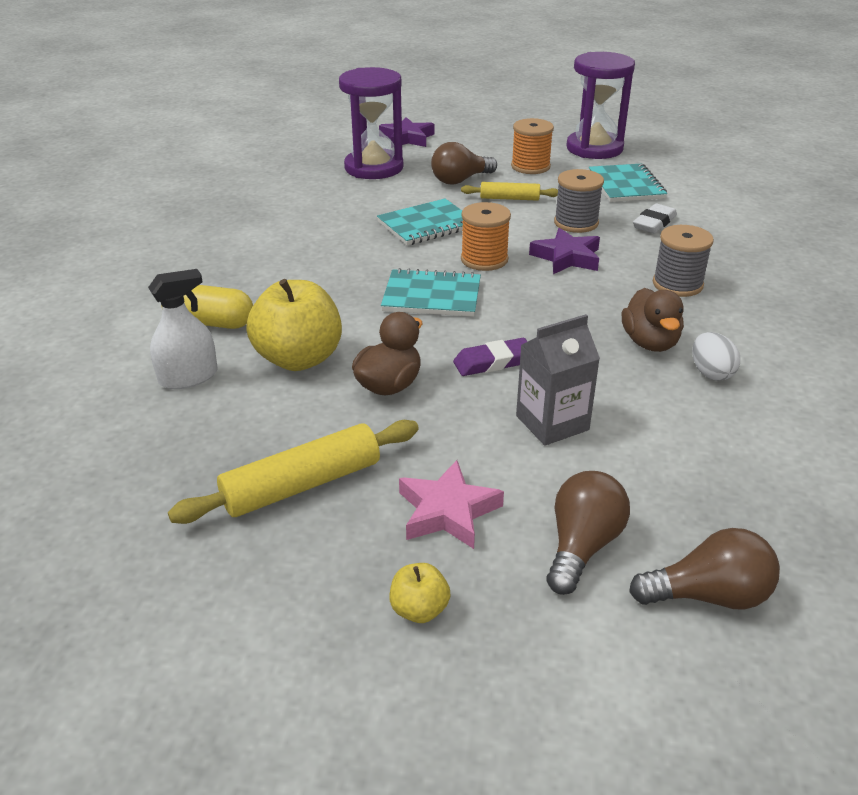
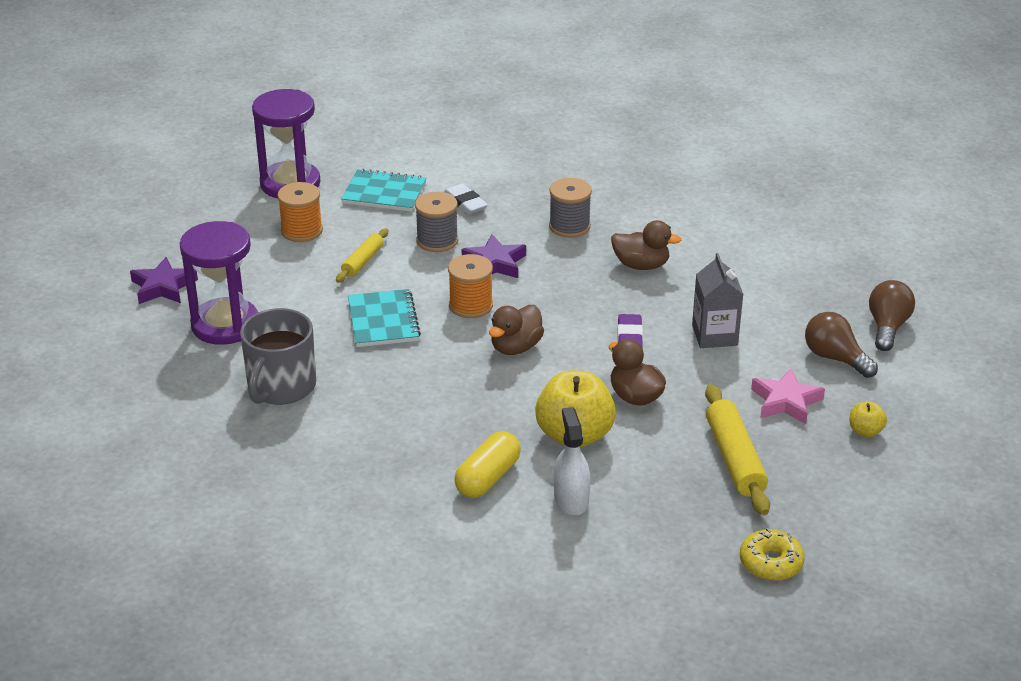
camera: 70 degrees left, 0 degrees up
(95, 554) = (771, 563): none -> yellow donut
(303, 204) = (281, 387): none -> grey mug
(432, 296) = (516, 347): turquoise notebook -> brown duck
(460, 180) = (300, 279): brown light bulb -> none
(711, 373) = (690, 253): white egg -> none

